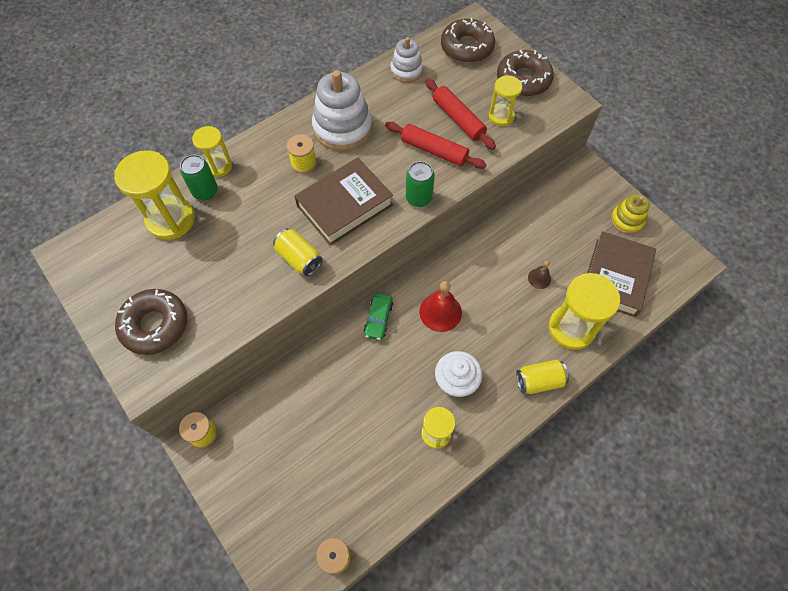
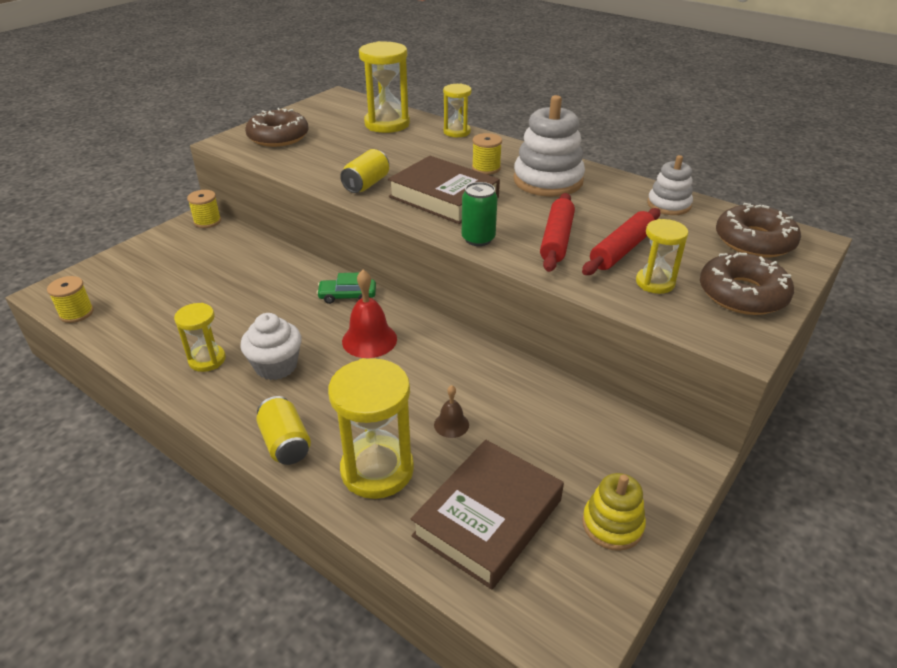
camera: 75 degrees right, 25 degrees down
(205, 191) = (424, 131): green can -> none
(615, 277) = (488, 518): brown book -> brown book turned 60 degrees counterclockwise

